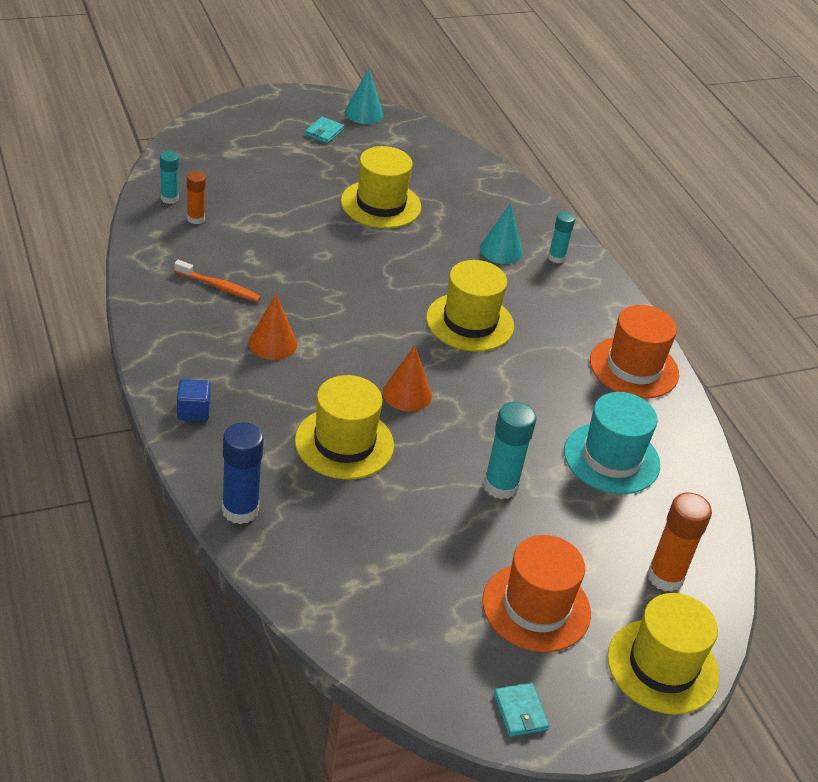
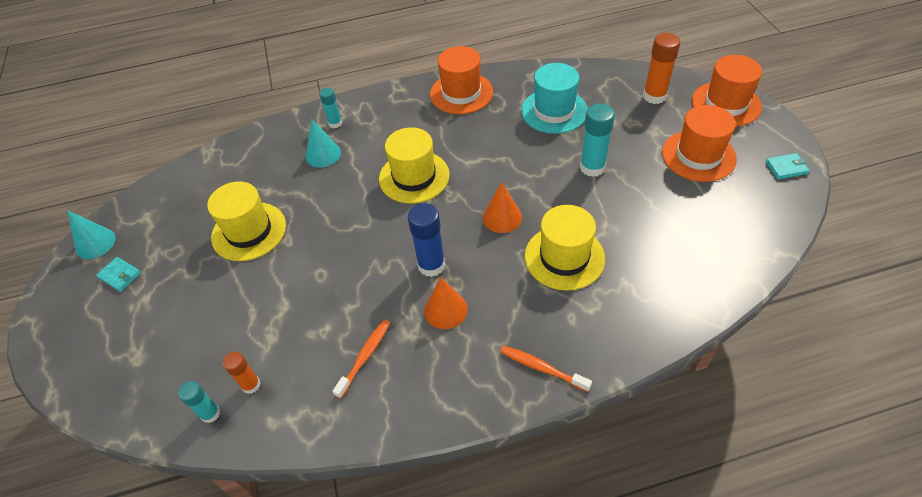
camera: 75 degrees left, 10 degrees up
(193, 411) = (542, 368): blue cube -> orange toothbrush
(240, 510) = (654, 326): blue glue stick -> blue glue stick (431, 265)
(662, 666) = (726, 104): yellow hat -> orange hat

